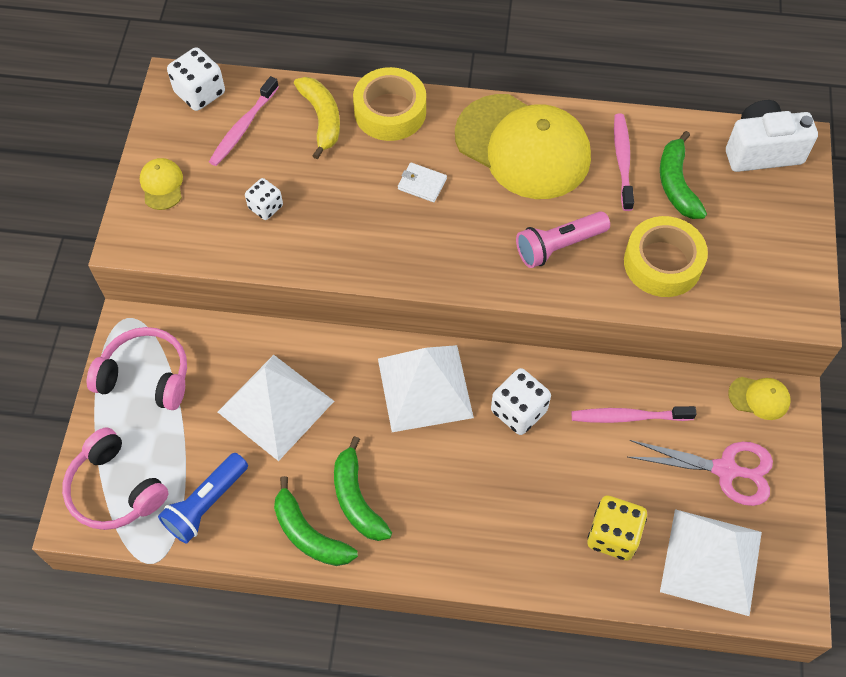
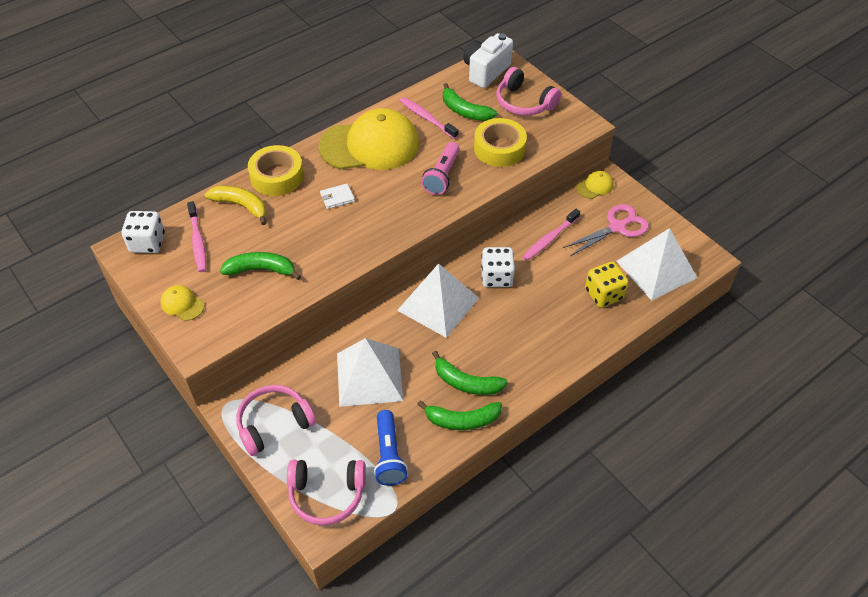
camera: 45 degrees left, 10 degrees down
(265, 207) = (261, 270): white dice -> green banana
(761, 227) = (524, 103): none -> pink headphones

